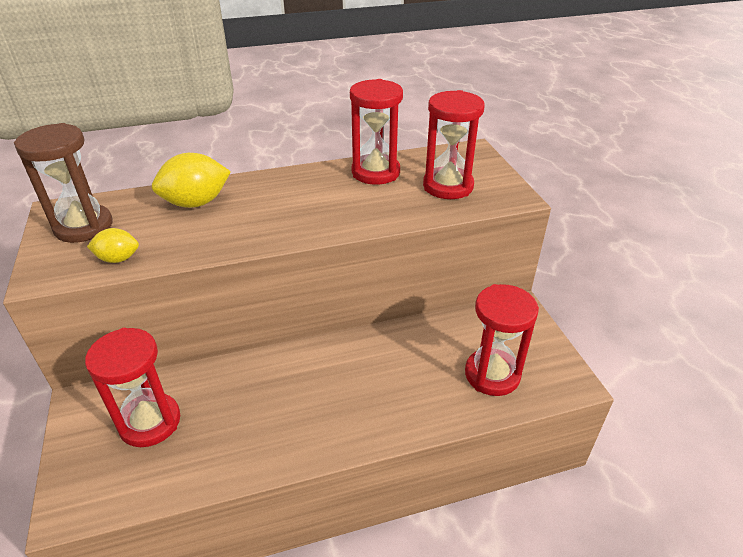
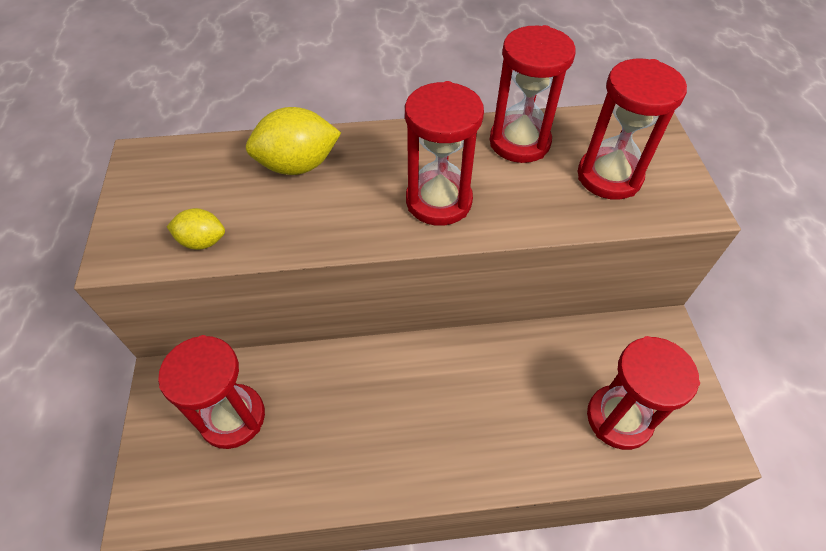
camera: 10 degrees right, 15 degrees up
(84, 227) = (168, 186): brown hourglass -> none
(316, 213) = (438, 201): none -> red hourglass

